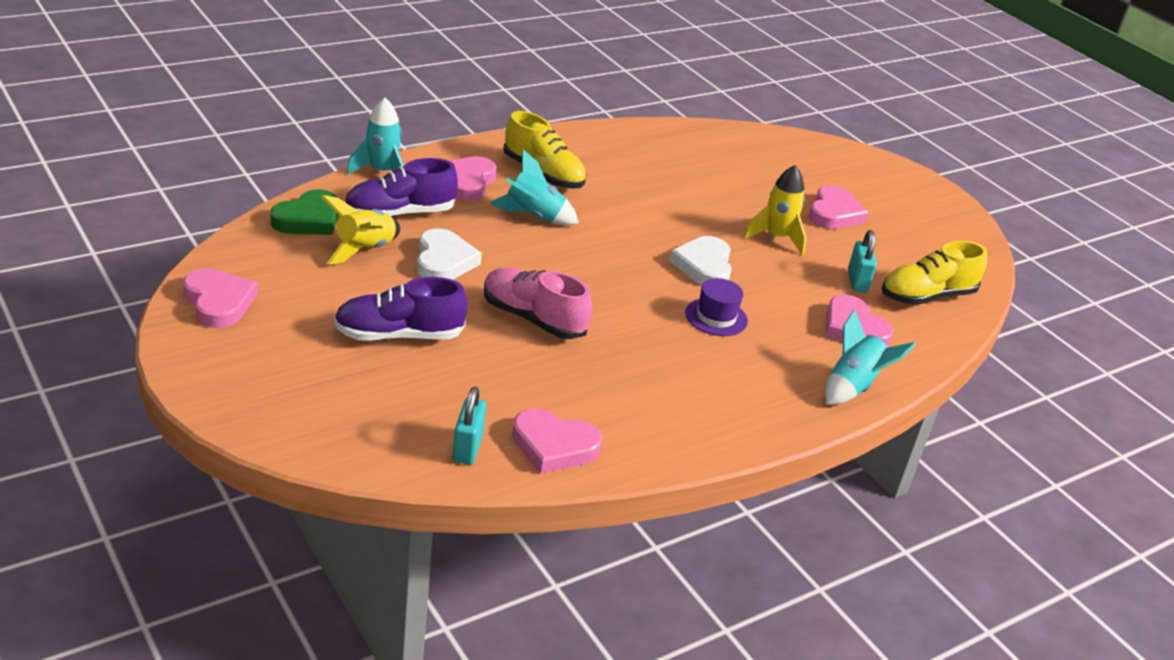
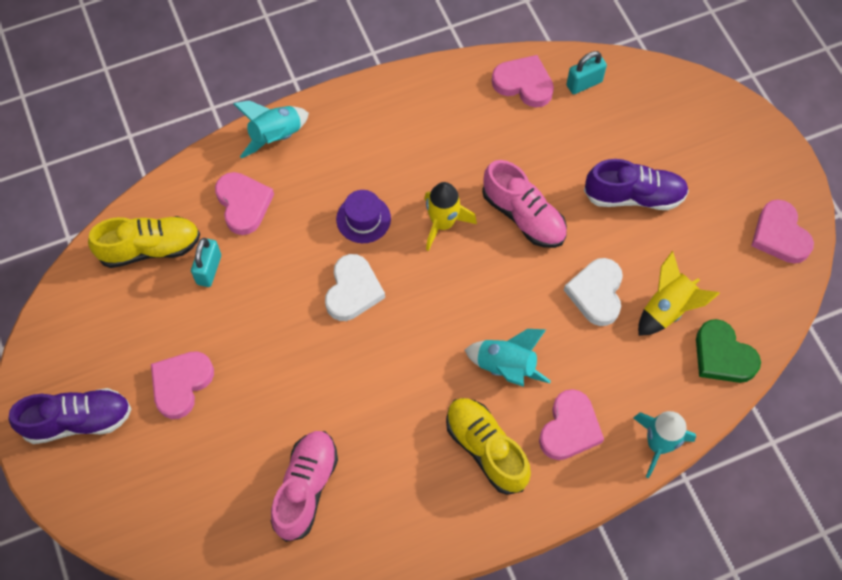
camera: 165 degrees left, 30 degrees up
(308, 219) = (722, 356): green heart -> green heart turned 90 degrees counterclockwise
(399, 213) = (638, 368): purple shoe -> purple shoe (78, 421)
(467, 448) = (584, 83): turquoise padlock -> turquoise padlock turned 45 degrees clockwise
(694, 160) = (306, 488): none -> pink shoe
(776, 238) = (263, 338): yellow rocket -> yellow rocket (443, 223)

